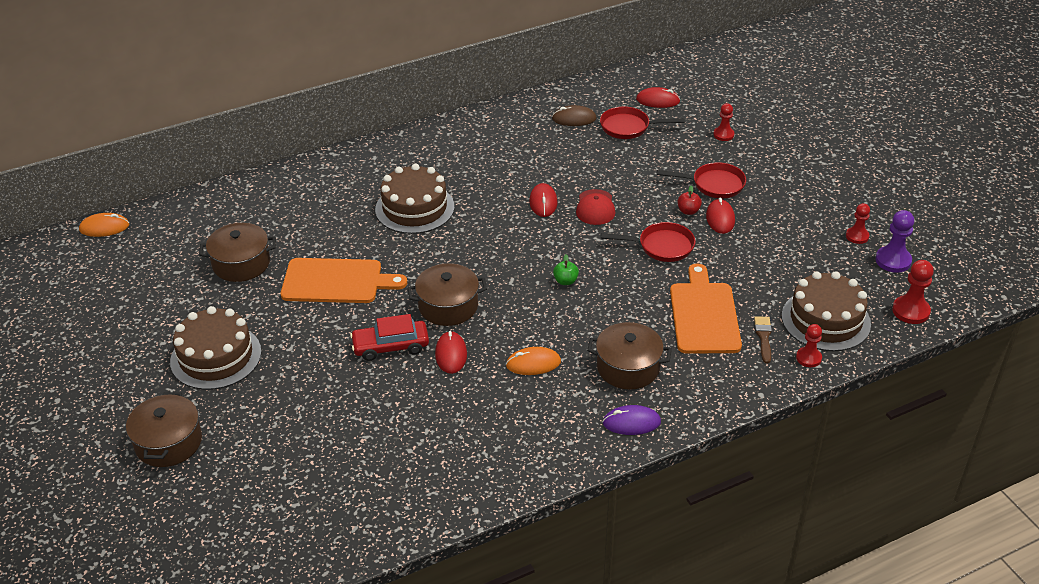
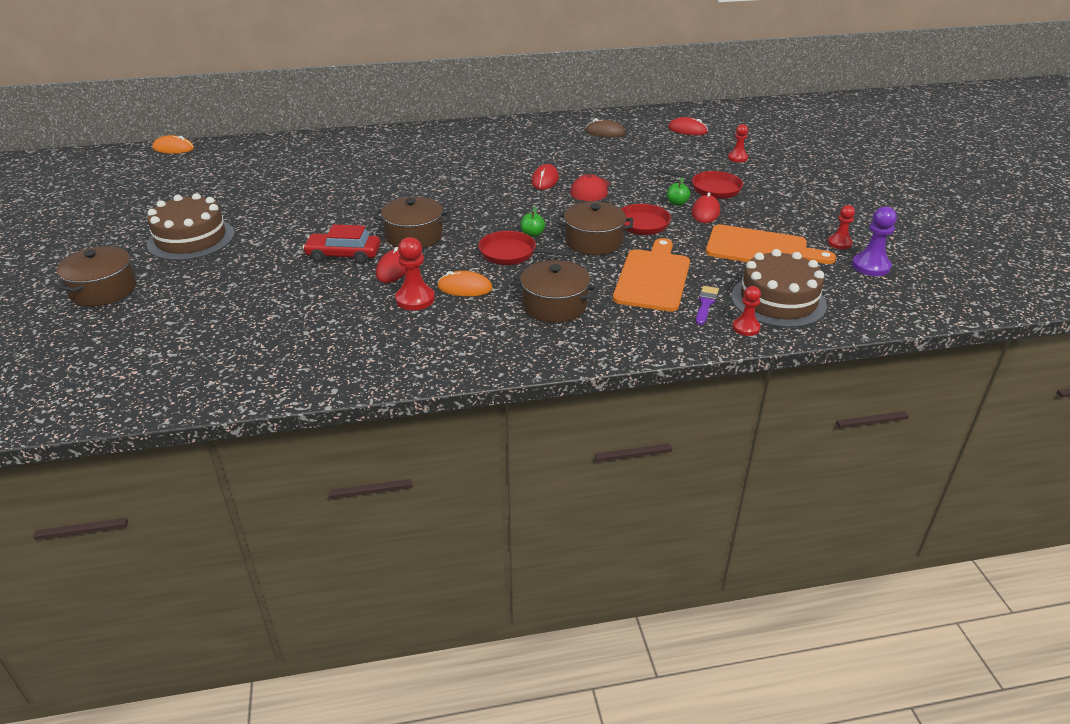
camera: 15 degrees right, 5 degrees down
(241, 263) = (260, 184): brown pot -> brown pot (593, 241)
(336, 281) = (329, 206): orange cutting board -> orange cutting board (761, 249)
(414, 208) = (430, 169): brown cake -> none
(628, 127) = (651, 143): red pan -> red pan (512, 254)
(631, 422) = (533, 348): purple mouse -> none
(688, 211) = (677, 203): red apple -> green apple
(763, 337) = (705, 304): brown brush -> purple brush
(910, 311) = (875, 308): red pawn -> red pawn (415, 299)

